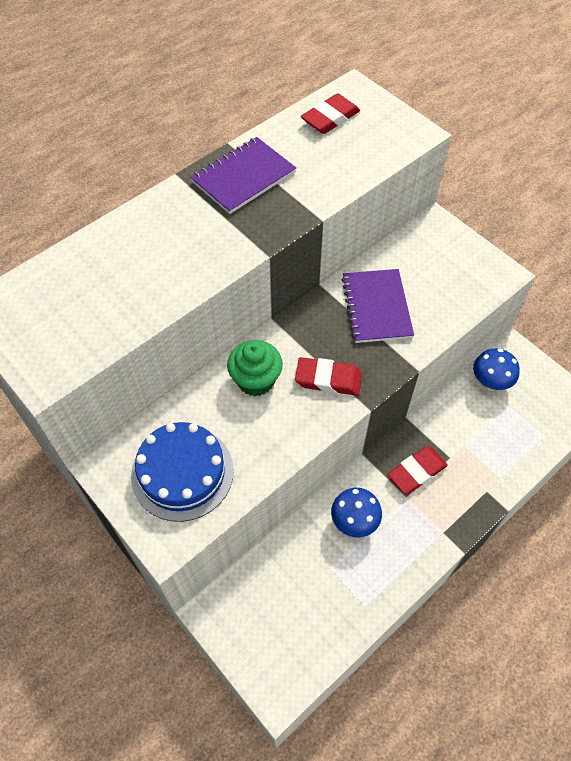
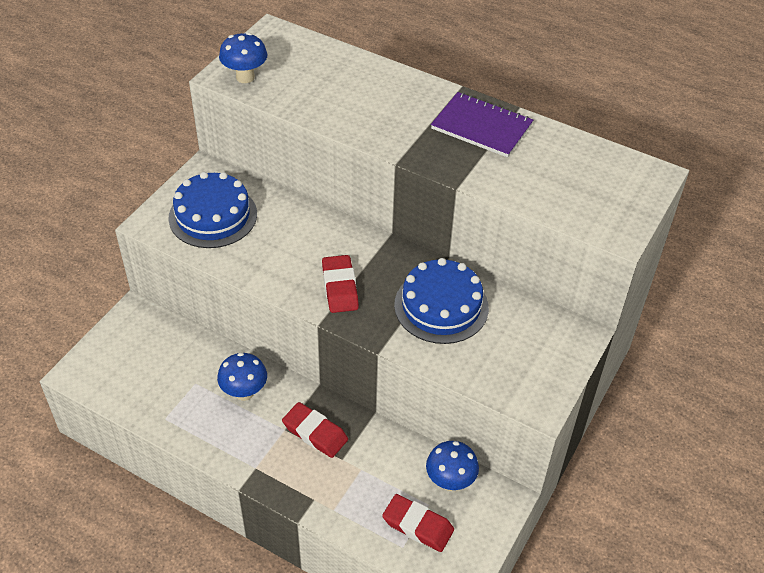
camera: 70 degrees right, 10 degrees down
(60, 355) = (245, 77): none -> blue mushroom
(256, 380) = (319, 238): green cupcake -> none
(330, 118) = (598, 166): red eraser -> red eraser (418, 525)
(376, 307) = (441, 306): purple notebook -> blue cake

